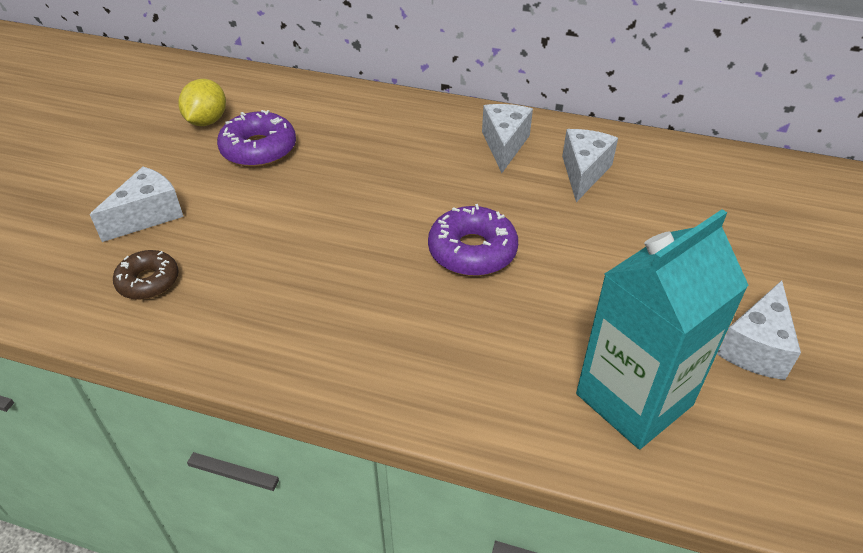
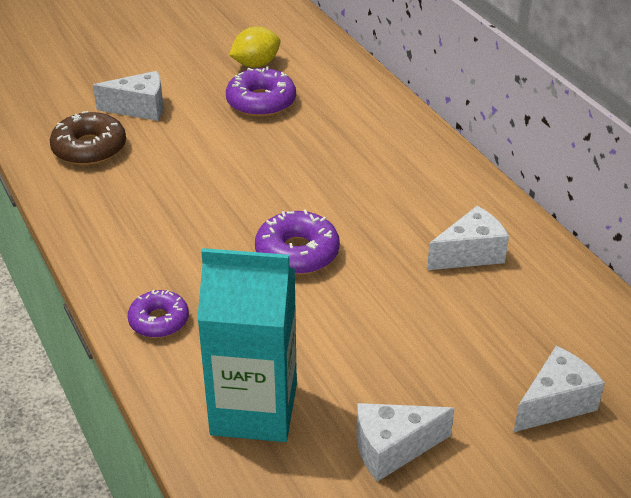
camera: 45 degrees right, 5 degrees down
(148, 281) = (89, 148): brown donut -> brown donut, size x1.50
(452, 389) = (159, 321): none -> purple donut
(504, 145) = (439, 197): white cheese -> white cheese (555, 403)

